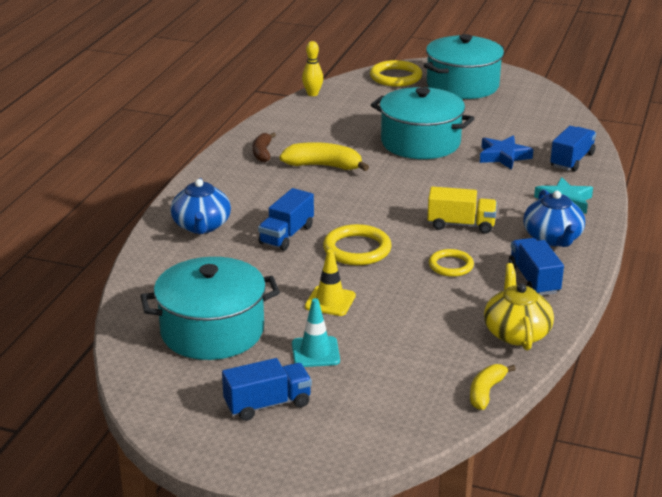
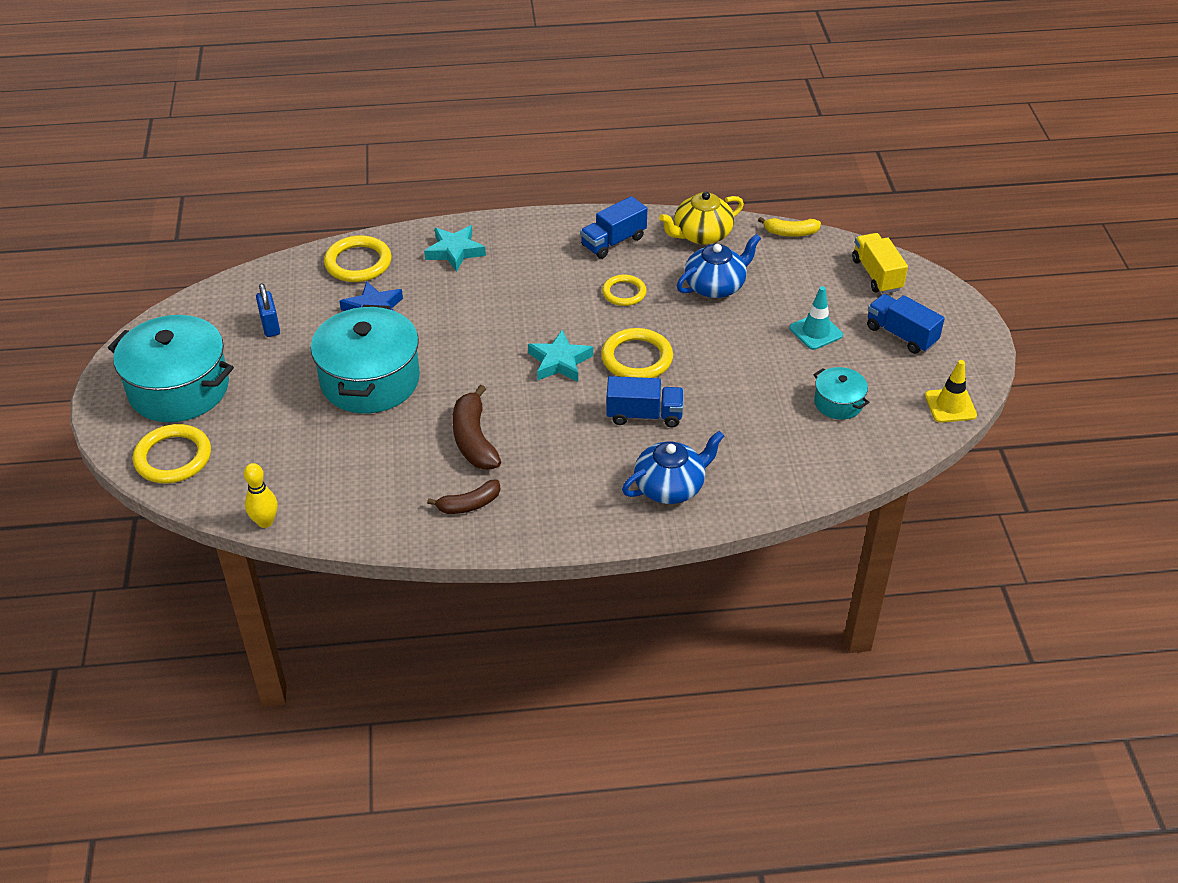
camera: 115 degrees left, 15 degrees up
(212, 331) = (838, 403): turquoise pot -> turquoise pot, size x0.48
(323, 166) = (474, 439): yellow banana -> brown banana
(330, 301) = (736, 347): yellow traffic cone -> yellow traffic cone (950, 405)
(381, 215) = (559, 361): none -> turquoise star
(461, 225) = (544, 304): yellow truck -> yellow truck (876, 275)
(511, 119) = (270, 326): none -> blue padlock
(552, 238) = (533, 245): blue teapot -> blue teapot (715, 286)
(572, 160) = (358, 263): blue truck -> yellow ring

